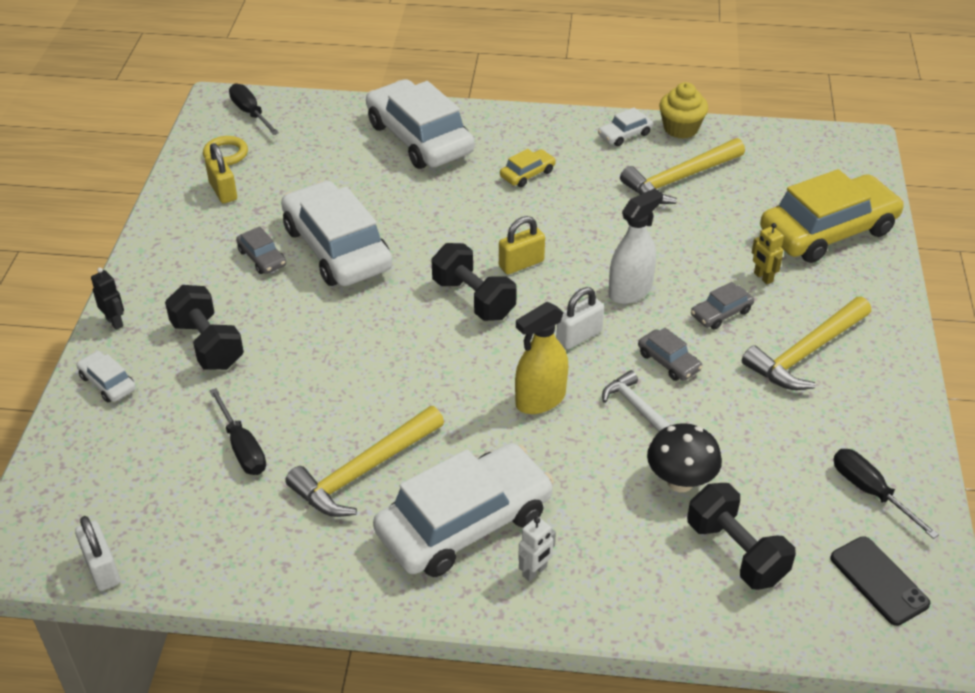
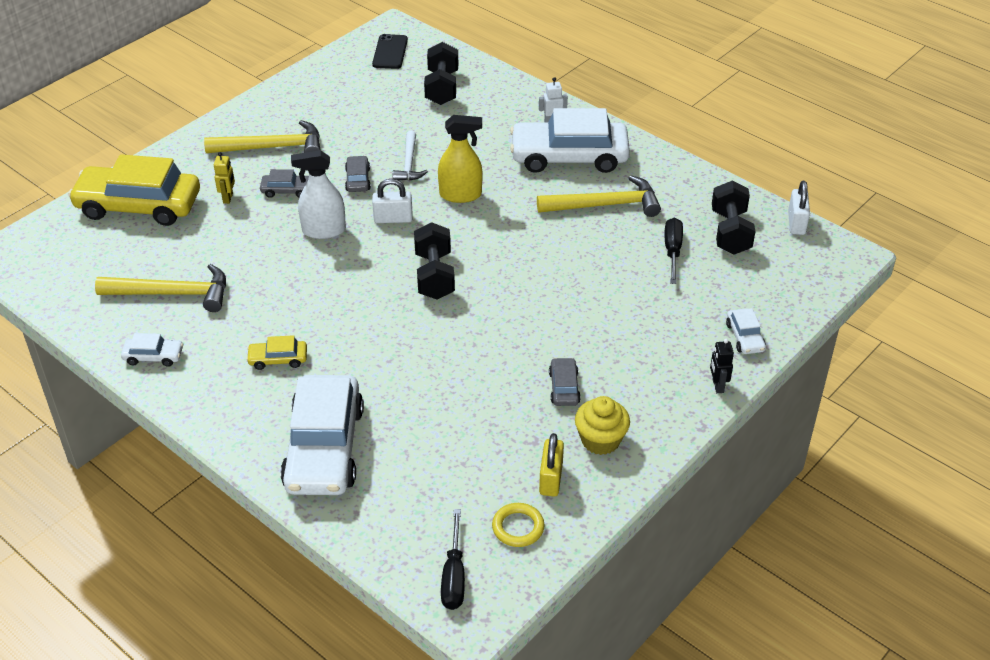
camera: 145 degrees left, 0 degrees up
(207, 344) = (654, 332): black dumbbell -> black dumbbell (730, 232)
(337, 248) = (497, 366): white car -> none
(521, 264) = (373, 285): yellow padlock -> none
(680, 128) = (103, 338): yellow cupcake -> yellow cupcake (600, 440)
(680, 482) = (431, 124): black mushroom -> none
(870, 492) = (341, 80): black screwdriver -> none

